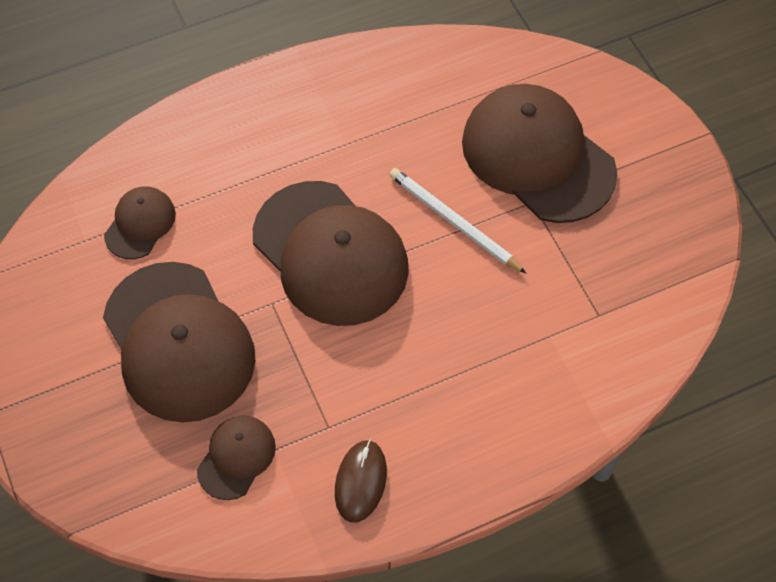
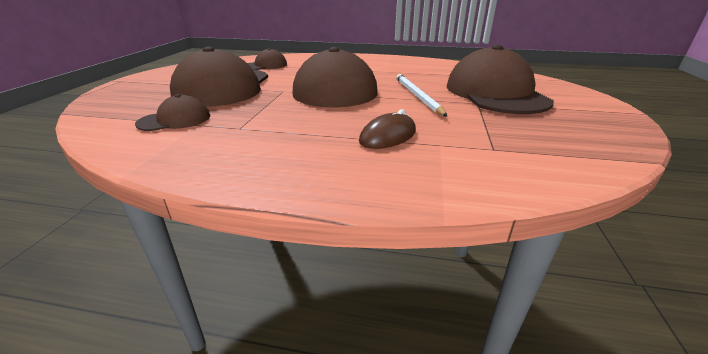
camera: 35 degrees right, 30 degrees down
(360, 482) = (216, 152): brown mouse -> brown mouse (388, 136)

